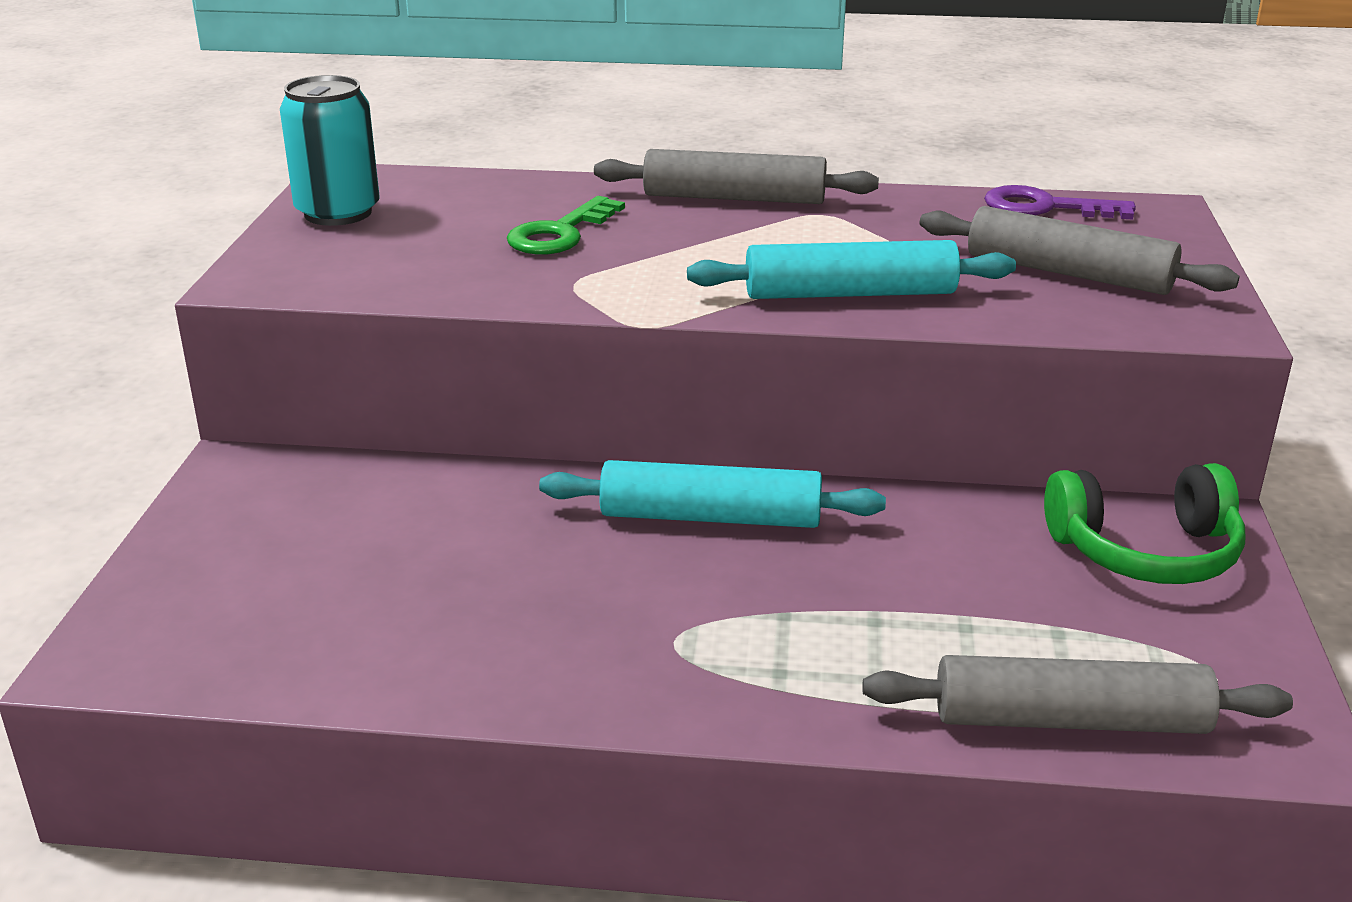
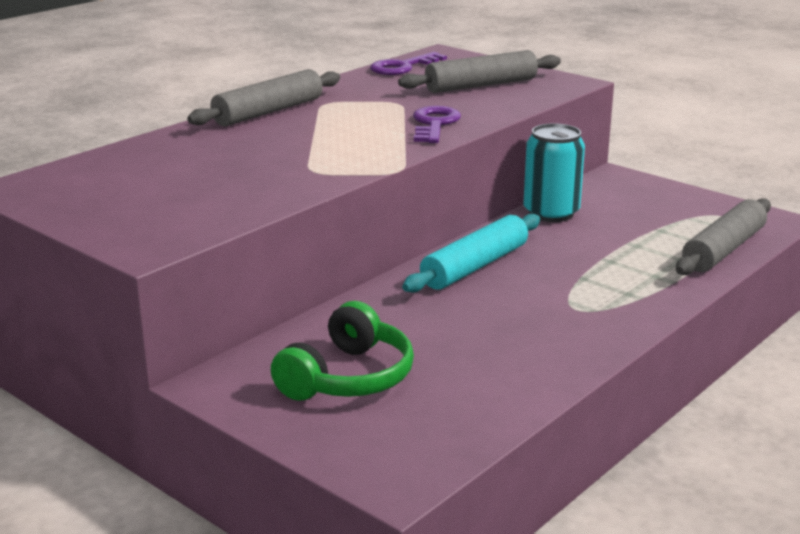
camera: 55 degrees left, 5 degrees down
(338, 213) = (78, 201): turquoise can -> turquoise can (551, 213)
(559, 234) = (237, 157): green key -> none
(850, 294) = (434, 124): turquoise rolling pin -> purple key
(1145, 552) = (622, 194): green headphones -> green headphones (348, 378)

